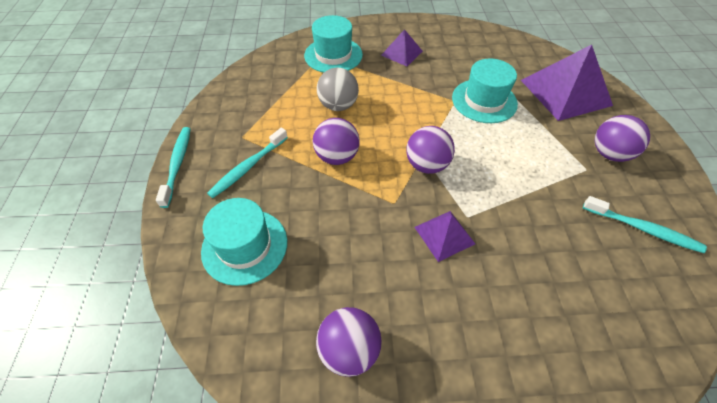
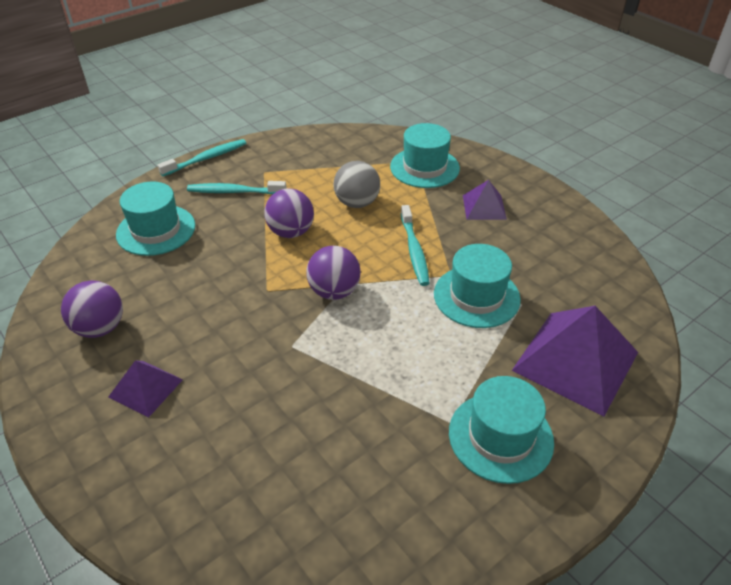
camera: 55 degrees right, 10 degrees down
(444, 235) = (255, 338): purple pyramid -> purple pyramid (145, 388)
(609, 154) = (500, 437): purple ball -> turquoise hat
(643, 229) = (397, 502): turquoise toothbrush -> turquoise toothbrush (414, 251)

